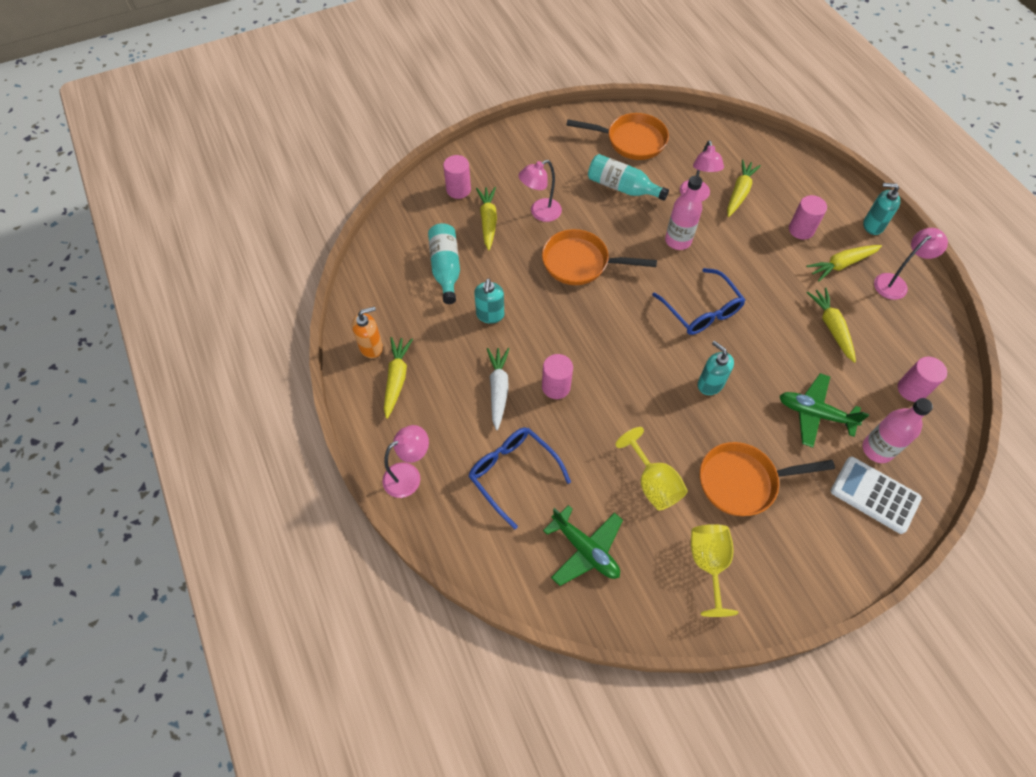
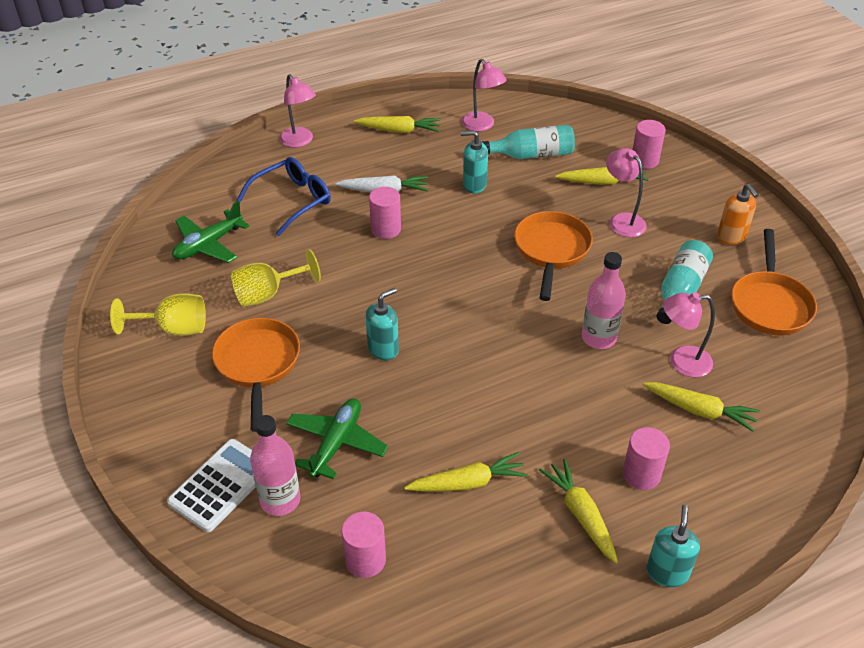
camera: 90 degrees right, 15 degrees down
(371, 347) = (434, 115): orange soap dispenser -> orange soap dispenser (731, 237)
(701, 310) = (489, 351): blue glasses -> none
(895, 283) = (553, 580): pink lamp -> pink lamp (482, 126)

